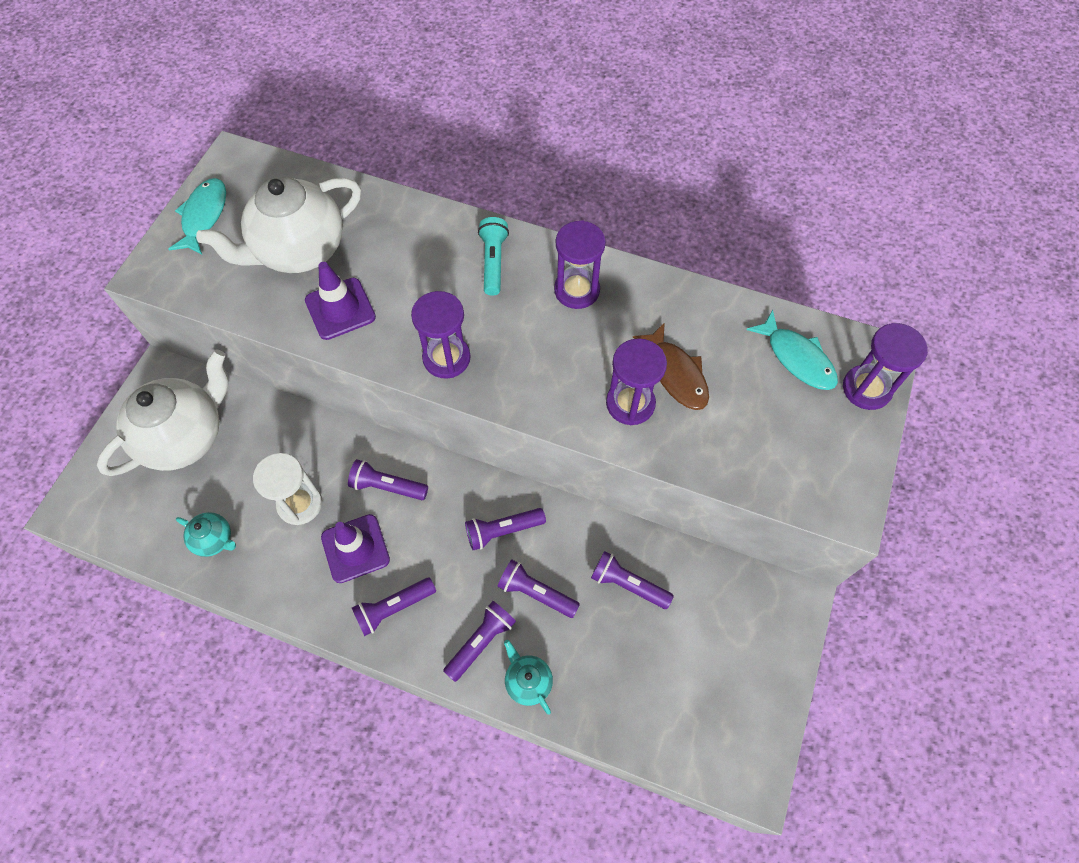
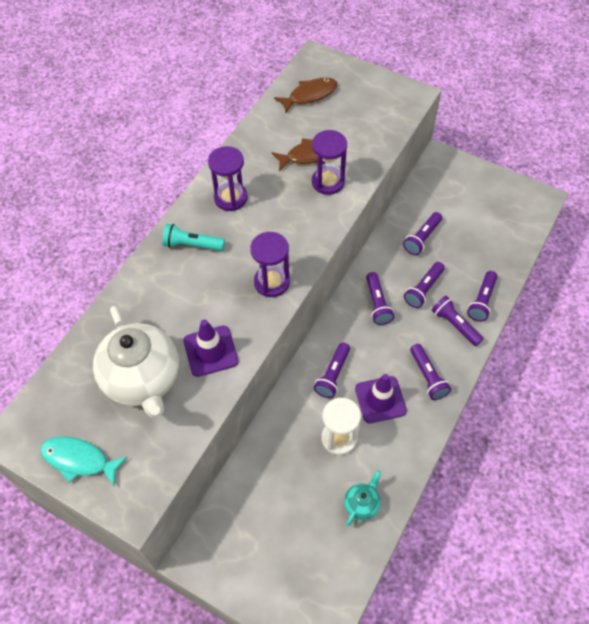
camera: 80 degrees left, 5 degrees down
(186, 436) = (262, 531): white teapot -> none
(527, 681) = (482, 301): turquoise teapot -> purple flashlight
(797, 358) = (309, 95): turquoise fish -> brown fish
(866, 389) = (337, 69): purple hourglass -> none

